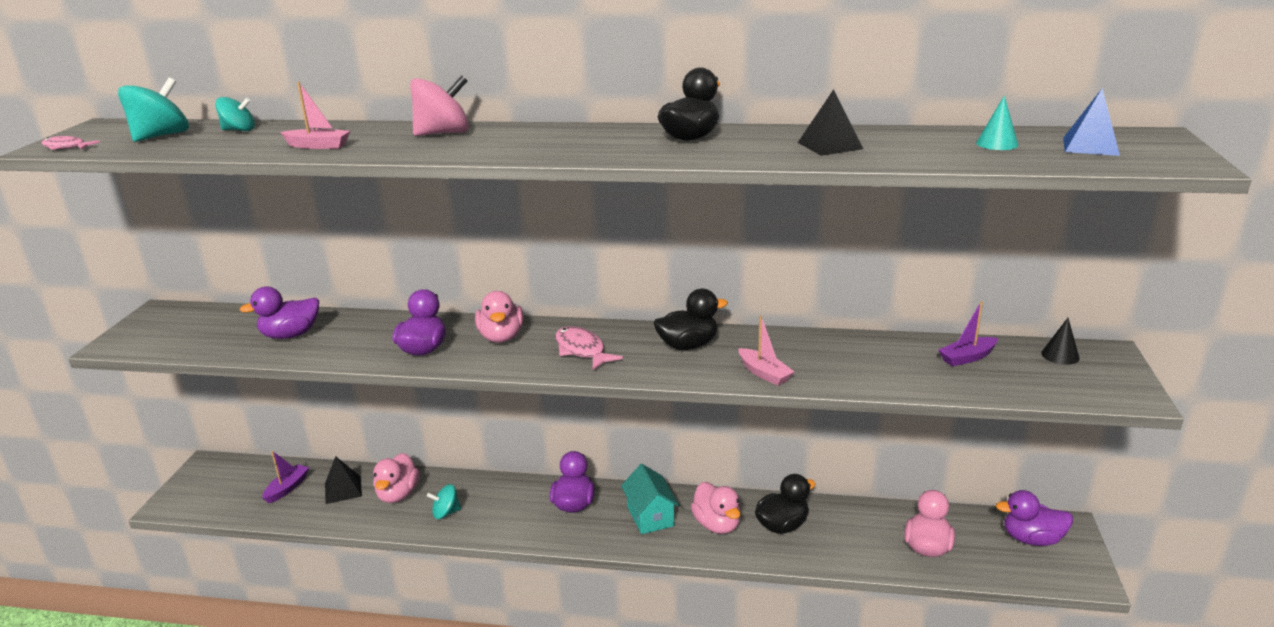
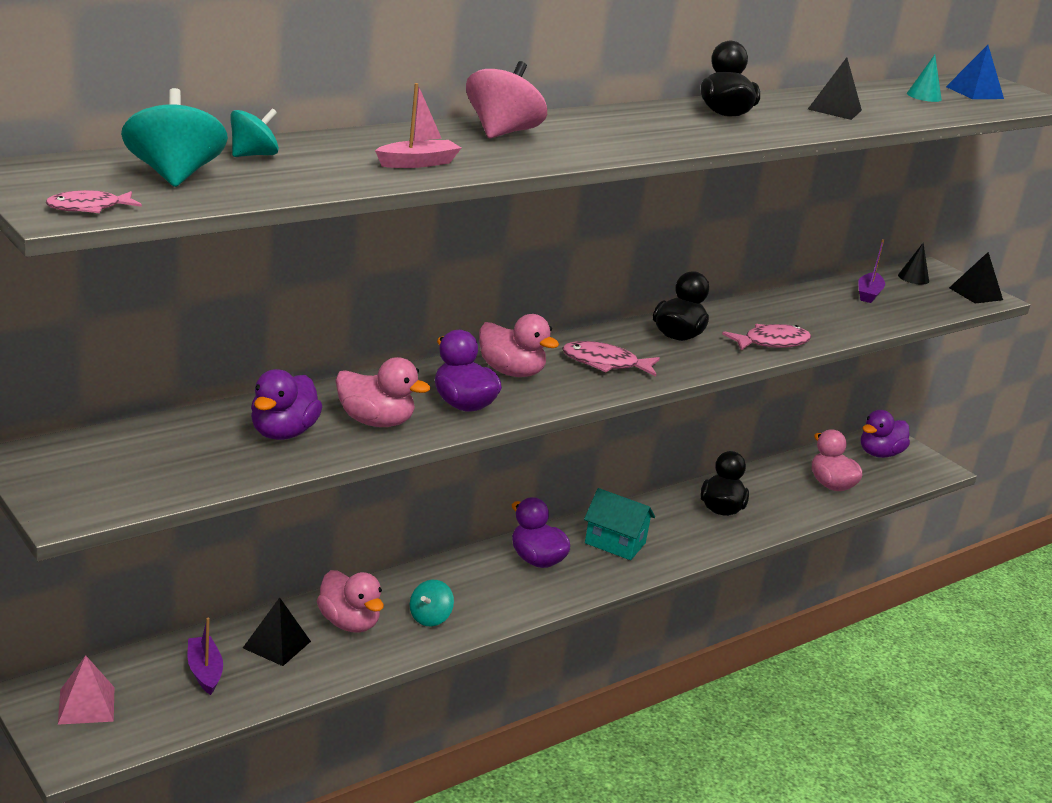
camera: 50 degrees left, 0 degrees up
(214, 480) = (86, 705): none -> pink pyramid
(717, 525) = (675, 528): pink duck -> pink duck (375, 422)
(764, 373) = (771, 343): pink boat -> pink fish
(1117, 389) = (975, 294): none -> black pyramid

